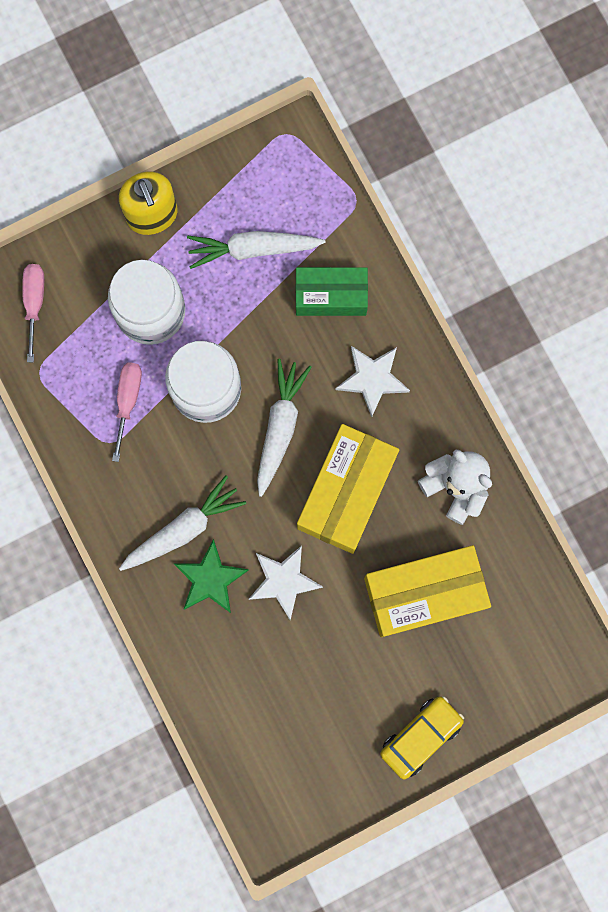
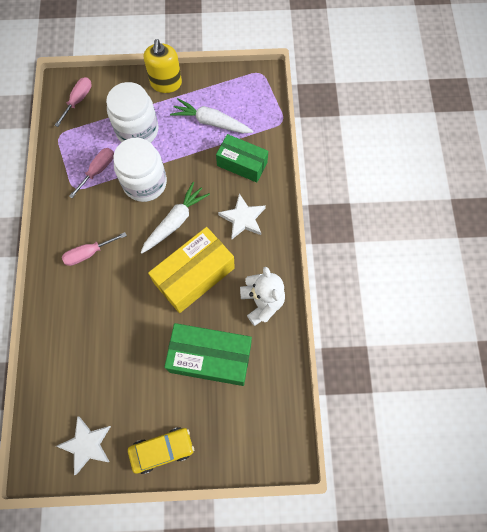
camera: 25 degrees right, 10 degrees down
(183, 529) = (88, 253): white carrot -> pink screwdriver
(210, 579) = (87, 289): green star -> none
(284, 581) = (129, 310): white star -> white star (87, 445)
(424, 593) = (210, 358): yellow box -> green box

